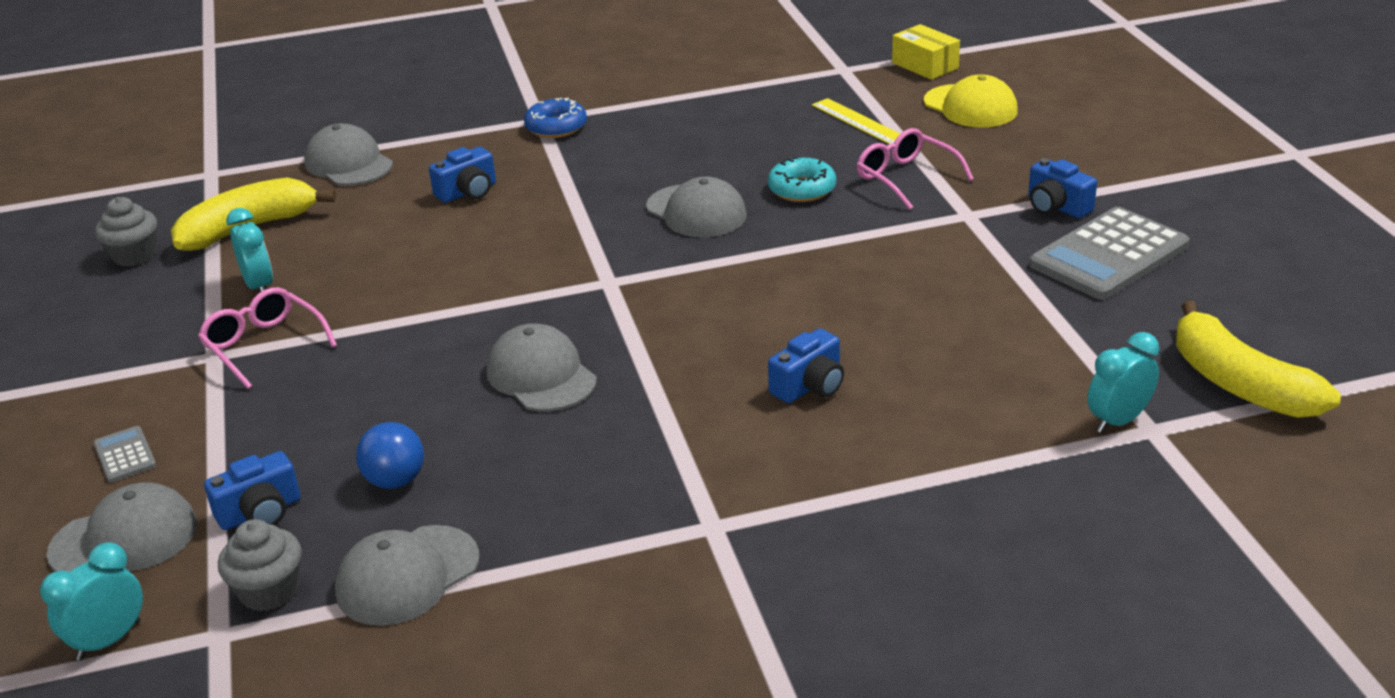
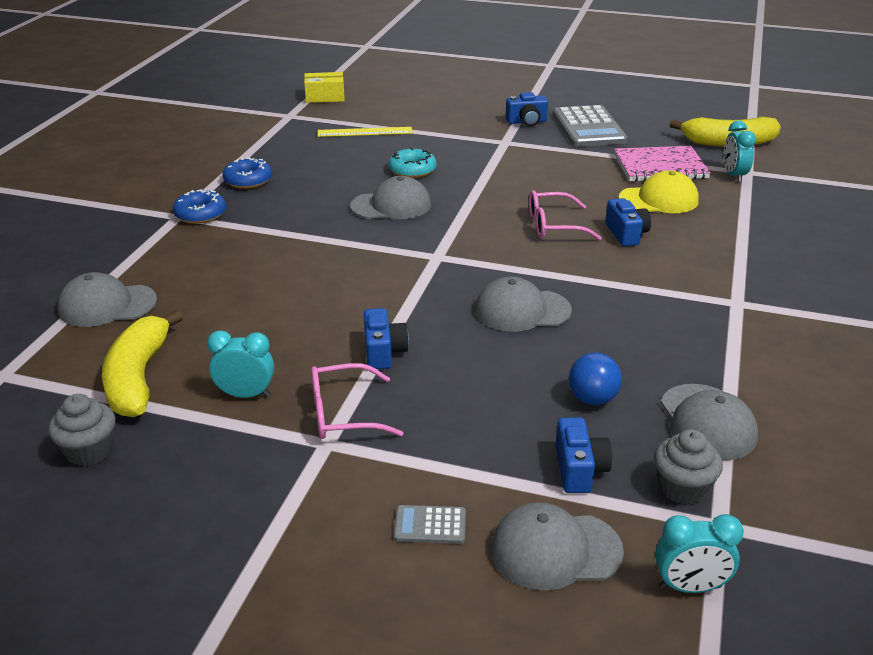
camera: 60 degrees left, 0 degrees up
(109, 641) = (690, 587): turquoise clock -> turquoise clock turned 75 degrees counterclockwise
(124, 538) = (555, 550): grey cap -> grey cap turned 105 degrees counterclockwise
(468, 192) = (239, 270): blue camera -> blue camera (383, 352)
(656, 117) = (248, 180): none -> blue donut
(905, 178) = (442, 142): pink glasses -> pink glasses (553, 226)
(970, 106) = (391, 103): yellow cap -> yellow cap (658, 200)
(1058, 350) = (660, 167): none -> pink notebook

